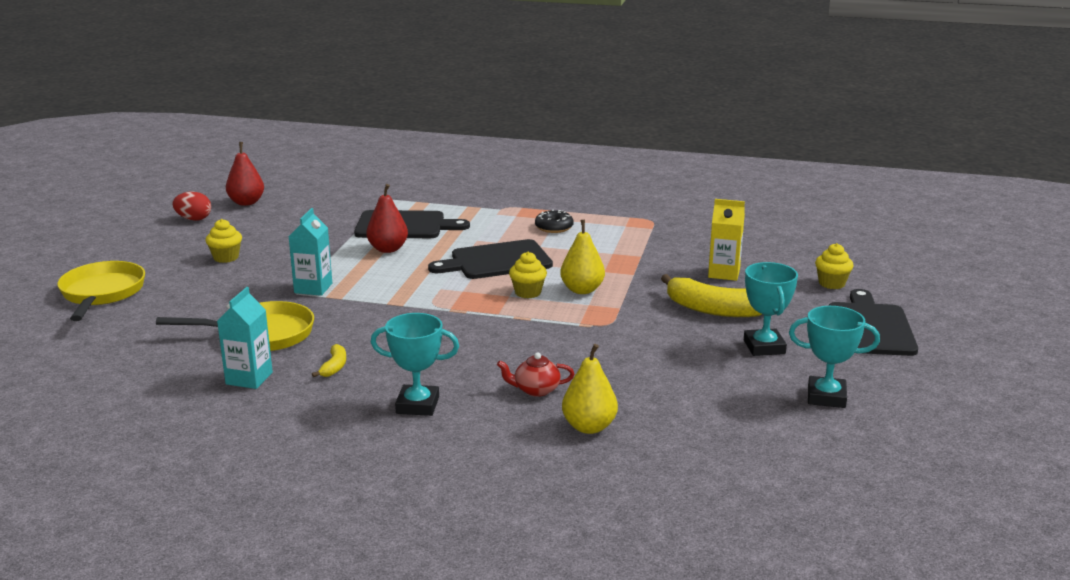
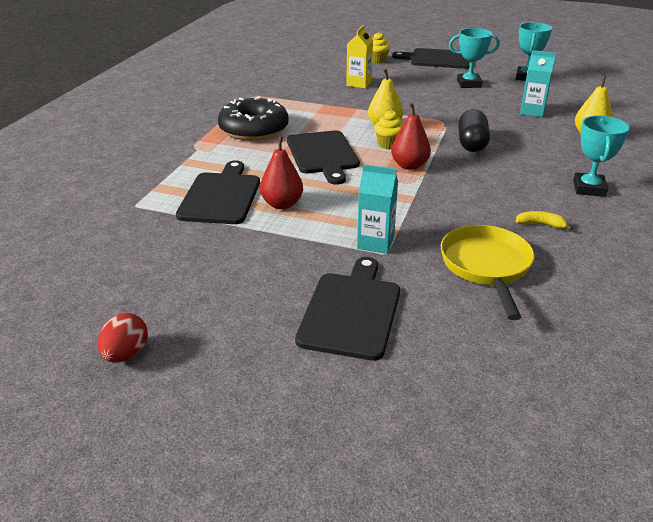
camera: 85 degrees left, 10 degrees up
(102, 293) = (386, 410): yellow pan -> none
(214, 281) = (351, 311): none -> black cutting board
(226, 257) = (280, 309): yellow cupcake -> none
(246, 202) = (83, 310): red pear -> red pear (409, 166)
(249, 378) = (577, 267): turquoise carton -> turquoise carton (532, 111)
(535, 390) = (548, 148): red teapot -> none
(540, 340) = (471, 144): none -> black capsule
(554, 227) = (254, 130): black donut -> black donut, size x2.02
(715, 310) = (417, 91): yellow banana -> none

